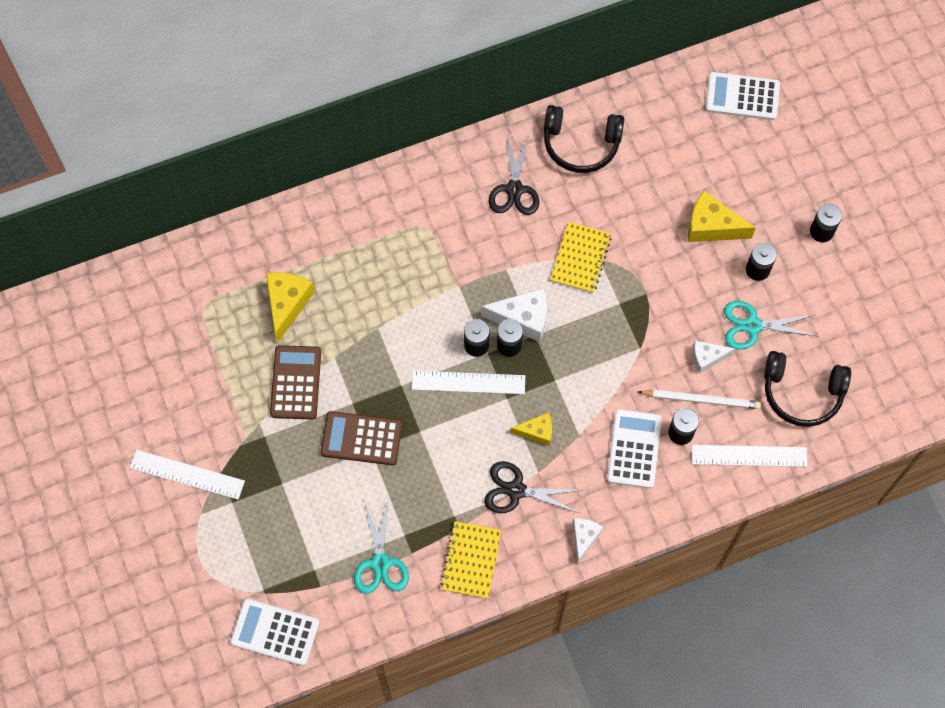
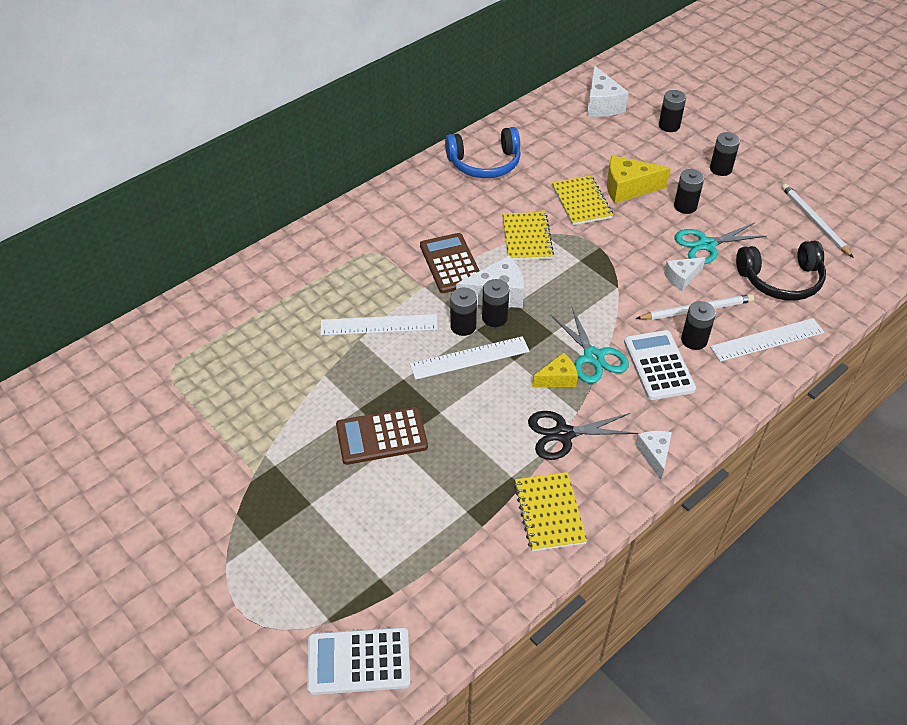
camera: 20 degrees left, 20 degrees down
(187, 474) = (197, 528): white ruler -> white ruler (379, 325)
(287, 304) = (258, 345): yellow cheese -> none
(296, 382) = (291, 407): brown calculator -> brown calculator (451, 264)
(380, 563) = (452, 547): turquoise scissors -> turquoise scissors (593, 357)
(514, 189) = (442, 206): black scissors -> none
(581, 144) = (485, 163): black headphones -> blue headphones
(655, 229) = (581, 202): none -> yellow notebook
(742, 97) = (601, 104): white calculator -> white cheese
(799, 152) = (669, 126): none -> black battery
(878, 332) = (814, 221): none -> white pencil

